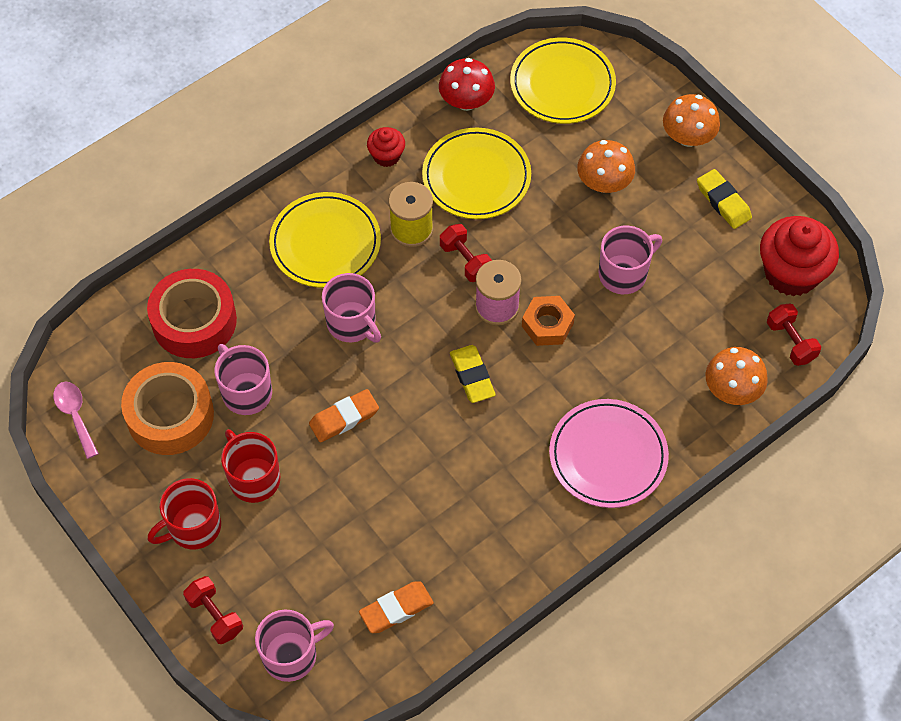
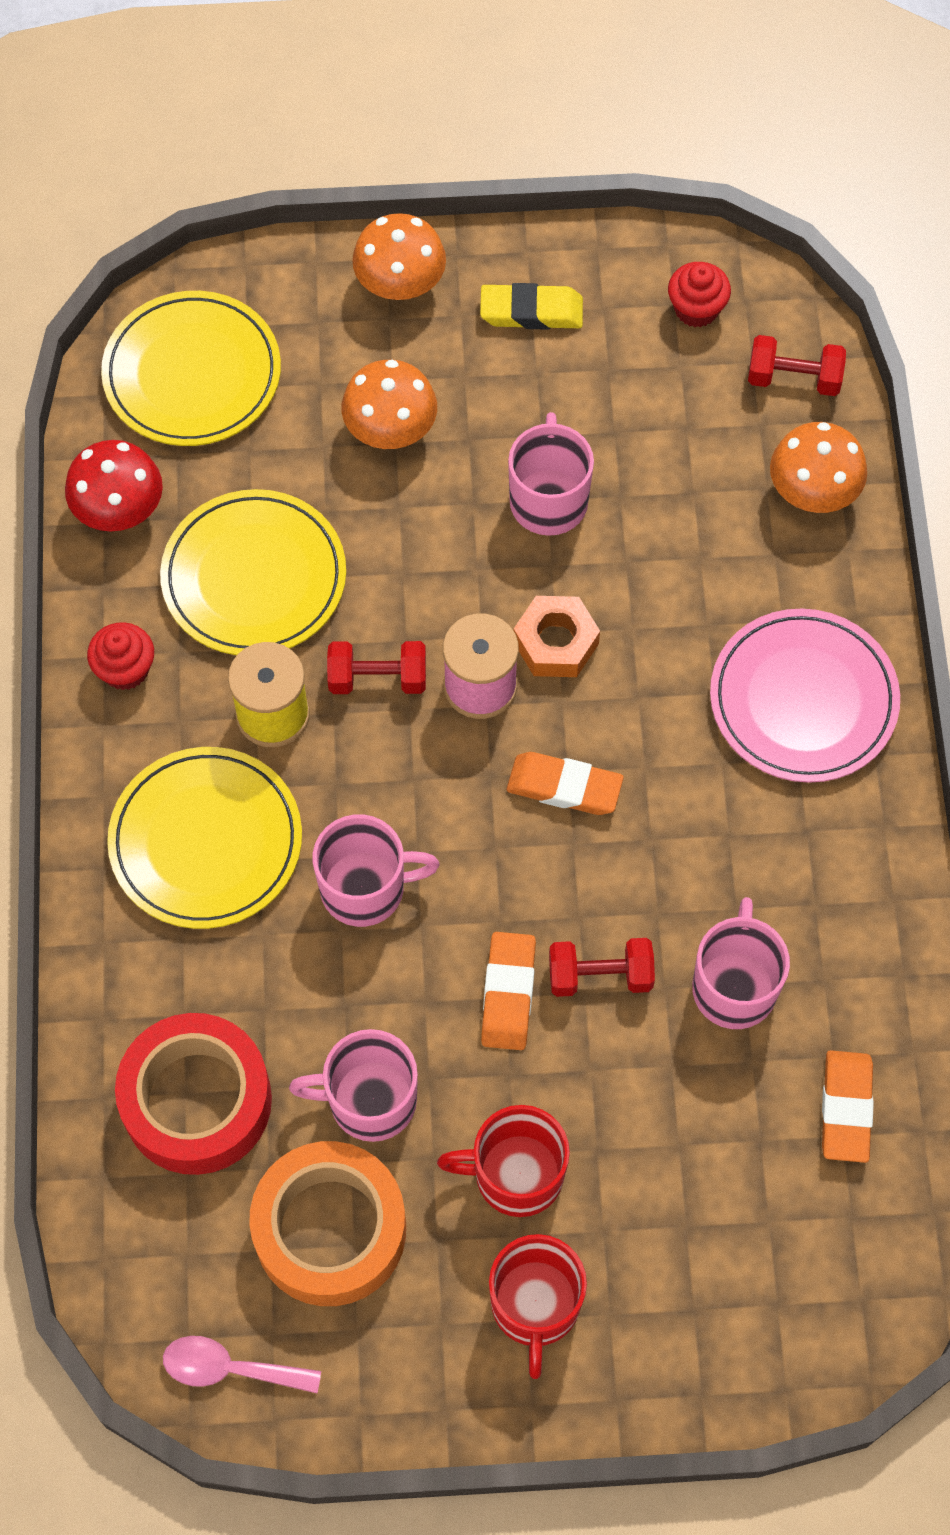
camera: 55 degrees left, 5 degrees up
(215, 615) = (694, 1358): red dumbbell -> red dumbbell (600, 975)
(291, 655) = (823, 1290): pink mug -> pink mug (734, 986)
(472, 376) = (564, 787): yellow eraser -> orange eraser
(791, 273) = (696, 309): red cupcake -> red cupcake, size x0.51

